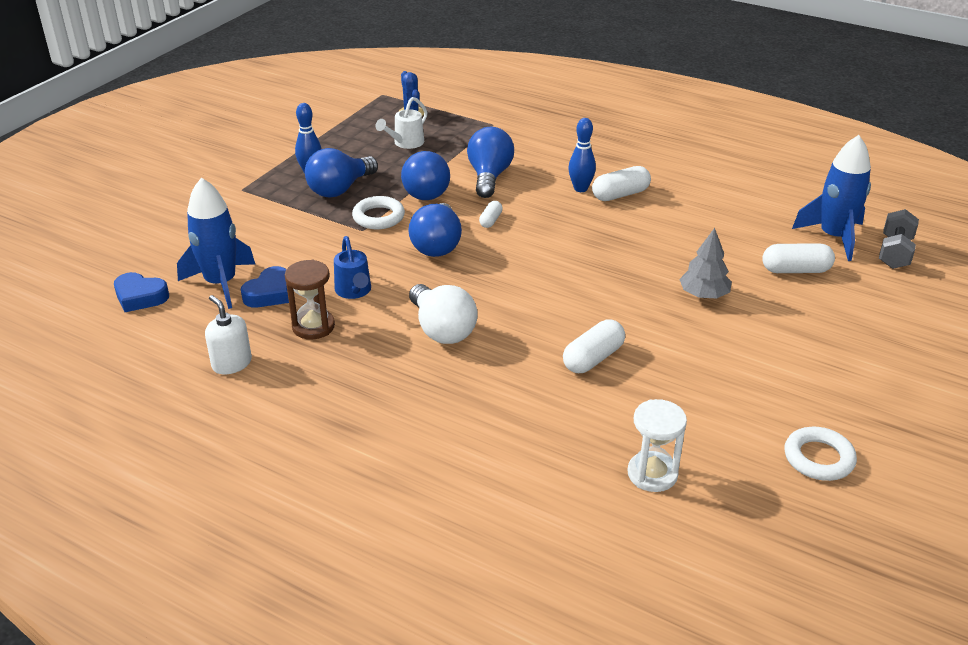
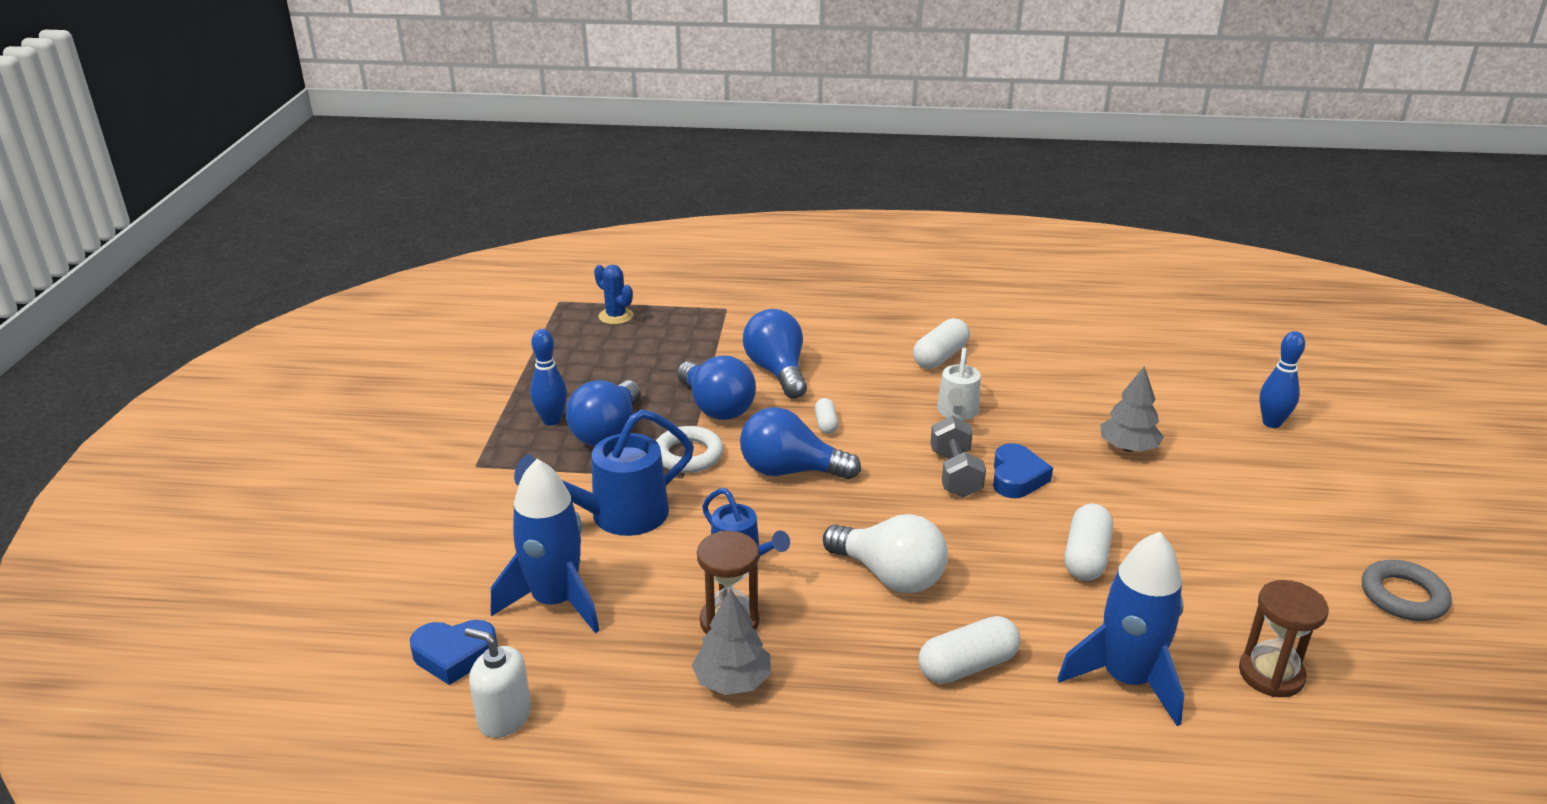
camera: 25 degrees left, 5 degrees down
(231, 363) = (665, 708): white soap dispenser -> white soap dispenser (504, 717)
(269, 293) = (633, 595): blue heart -> blue heart (1017, 477)
(285, 361) = (732, 681): none -> grey tree
(301, 243) = (618, 515): none -> blue watering can
(405, 143) = (641, 355): white watering can -> white watering can (957, 412)
(437, 245) = (790, 471): blue light bulb -> blue light bulb turned 120 degrees clockwise
(580, 189) = (892, 361): blue bowling pin -> blue bowling pin (1272, 423)
(652, 474) = (1271, 674): white hourglass -> brown hourglass
(795, 270) = (1188, 395): white capsule -> white capsule (967, 666)
(818, 458) = (1403, 596): white ring -> grey ring
(834, 237) = (1190, 350): blue rocket -> blue rocket (1126, 679)
(894, 253) = (1258, 351): grey dumbbell -> grey dumbbell (955, 474)

